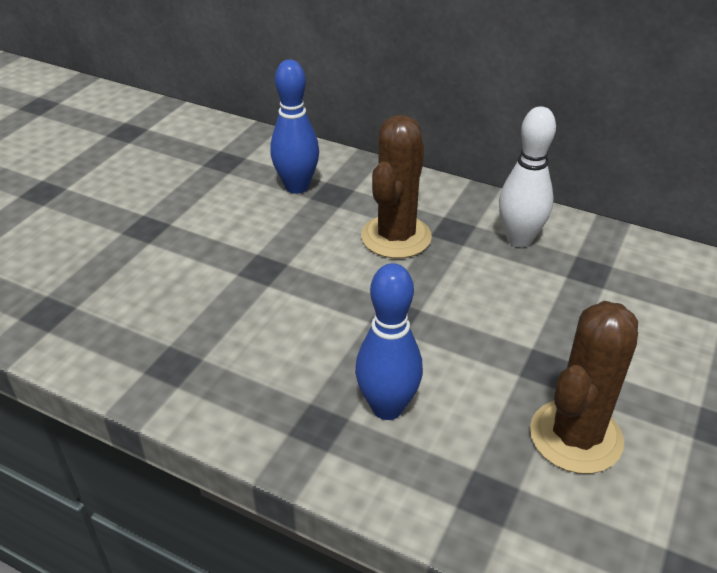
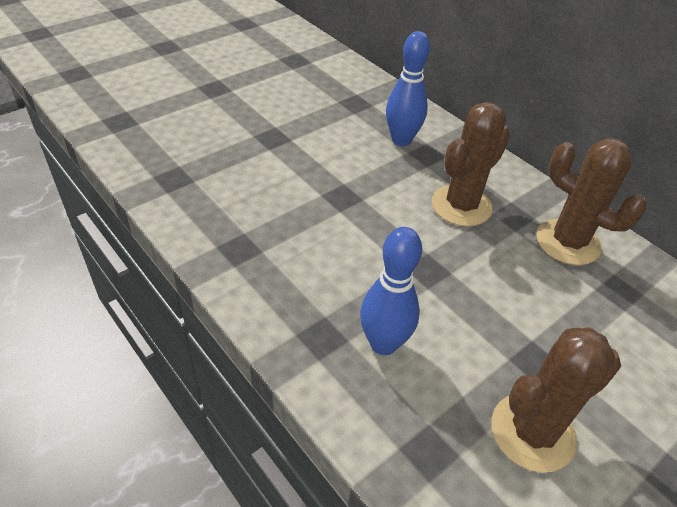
camera: 20 degrees right, 5 degrees up
(519, 239) = (567, 242): white bowling pin -> brown cactus

